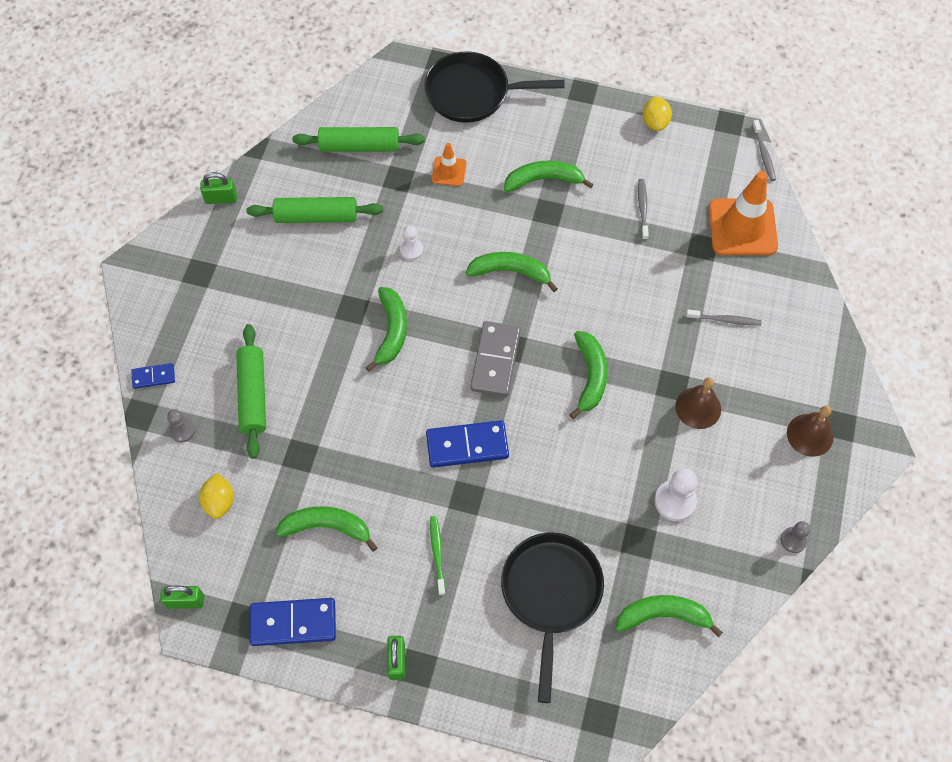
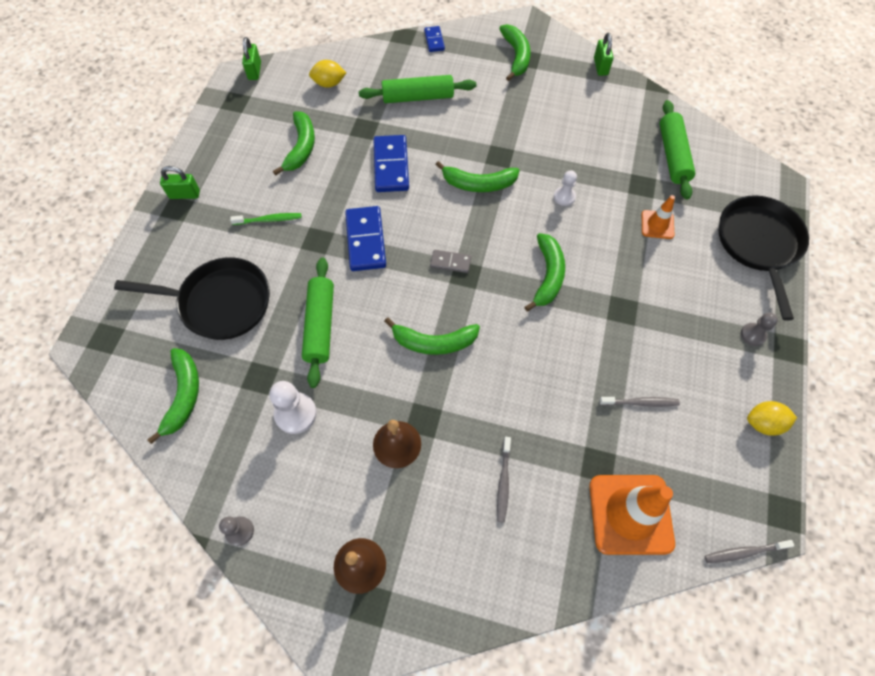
camera: 90 degrees right, 0 degrees up
(182, 430) = (389, 59): grey pawn -> grey pawn (753, 335)
(293, 623) = (227, 131): blue domino -> blue domino (391, 166)
(316, 216) = (591, 128): green rolling pin -> green rolling pin (320, 325)
(495, 360) = (450, 262): grey domino -> grey domino, size x0.54
(543, 180) = (661, 306): green banana -> green banana (516, 56)

